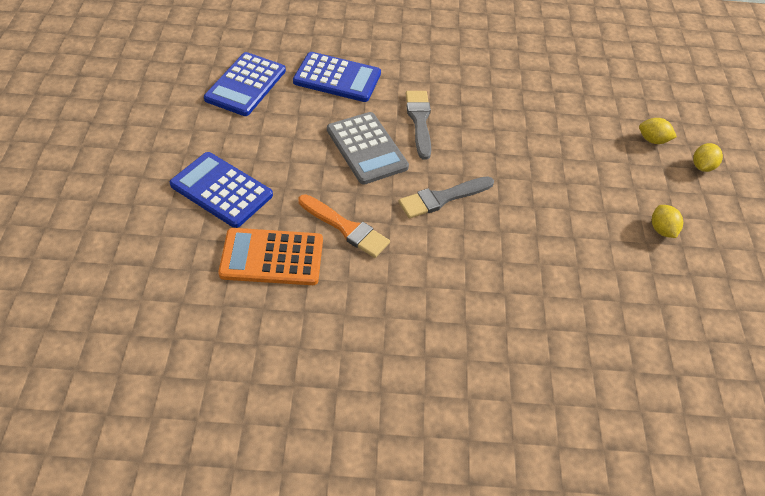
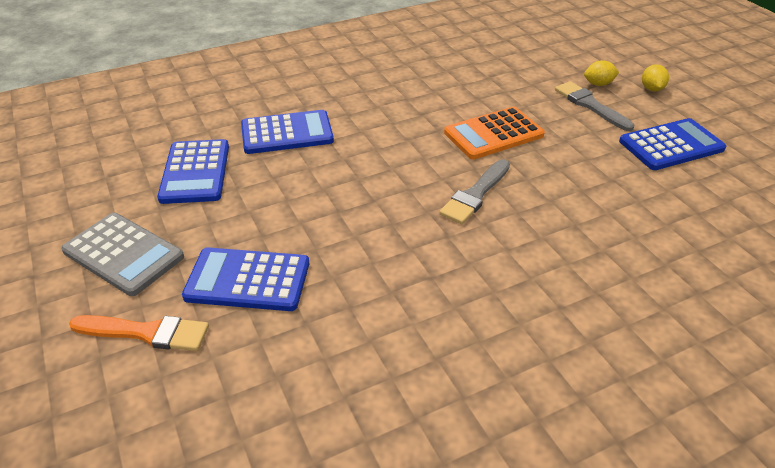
camera: 25 degrees left, 10 degrees down
(272, 257) = (358, 321): orange calculator -> orange calculator (493, 134)
(346, 228) = (409, 259): orange brush -> orange brush (146, 332)
(366, 148) = (368, 181): grey calculator -> grey calculator (123, 254)
(419, 121) = (396, 140): grey brush -> grey brush (590, 105)
(662, 230) = (671, 145): yellow lemon -> blue calculator

